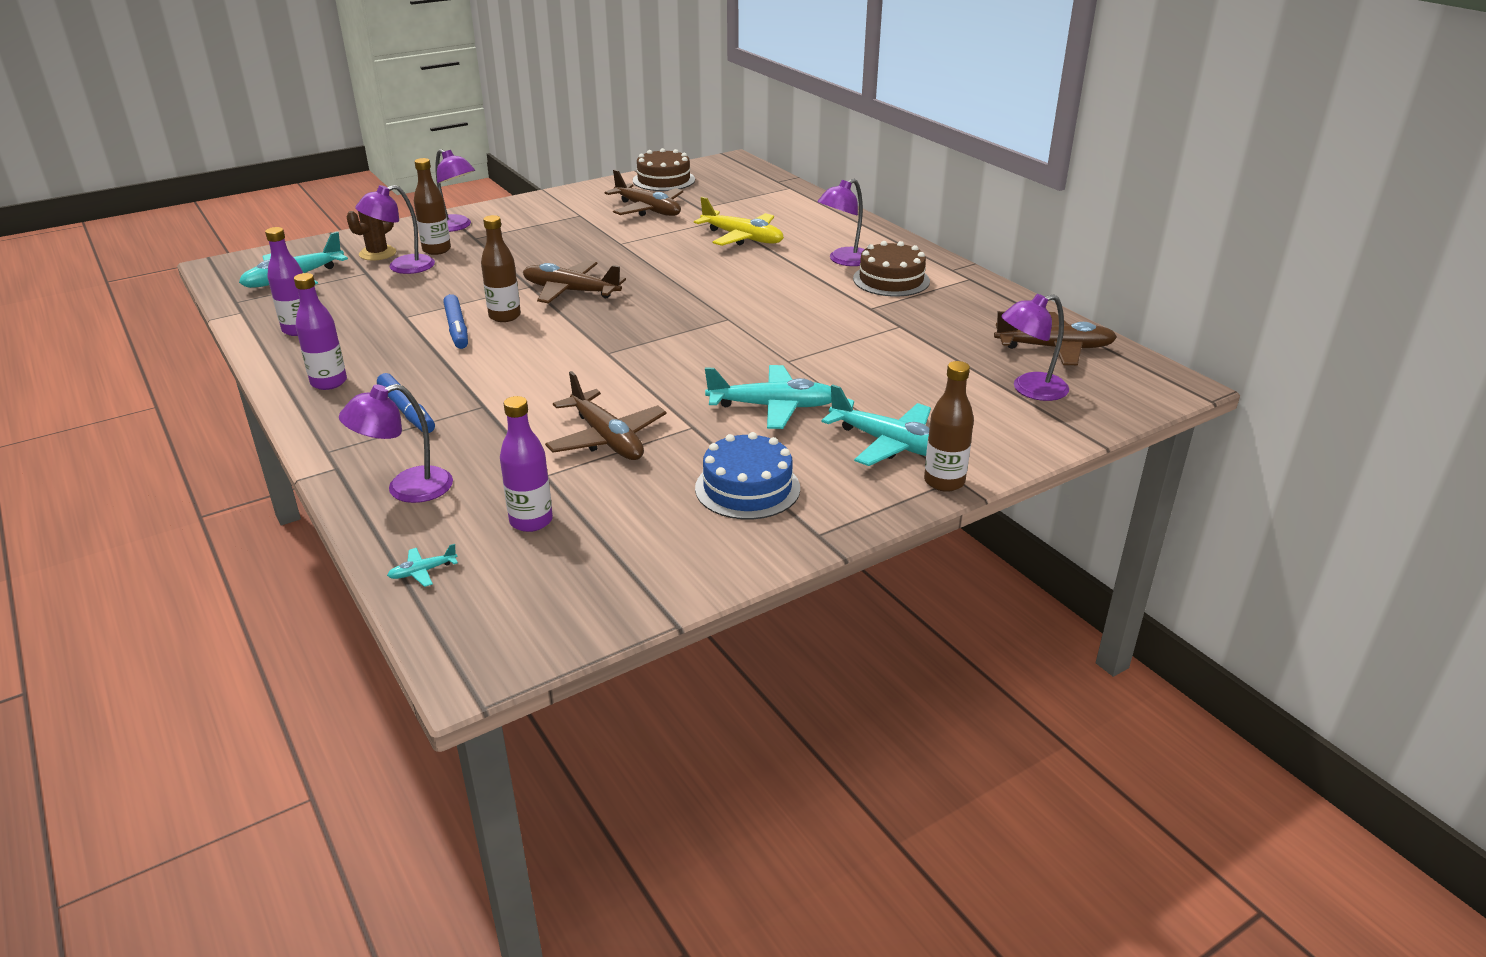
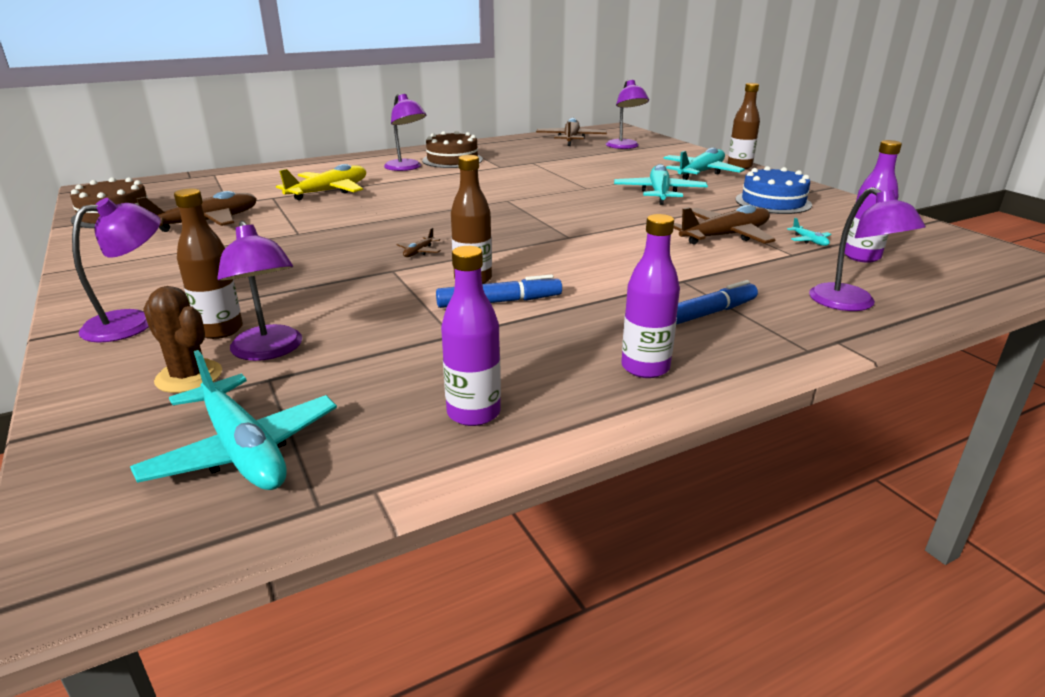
camera: 85 degrees left, 5 degrees down
(422, 571) = (964, 289): turquoise plane -> turquoise plane (809, 241)
(571, 291) = (419, 252): brown plane -> brown plane, size x0.42

